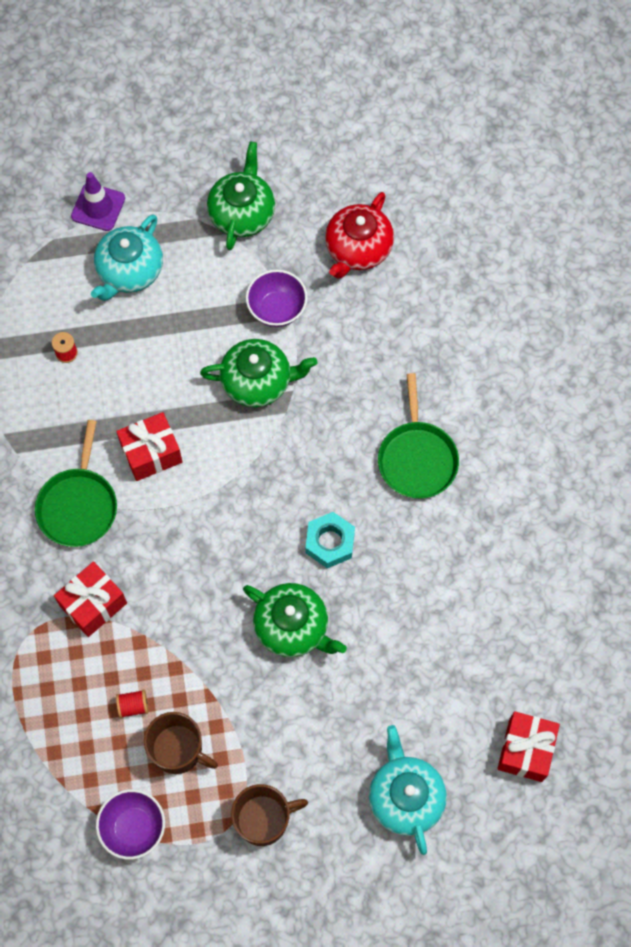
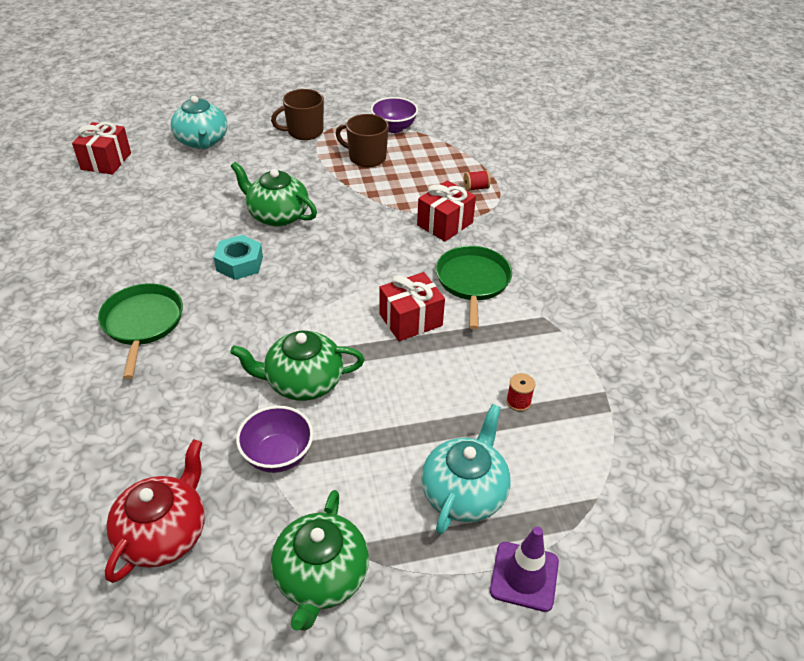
camera: 175 degrees right, 25 degrees down
(133, 706) = (402, 175): red spool -> red spool (476, 188)

